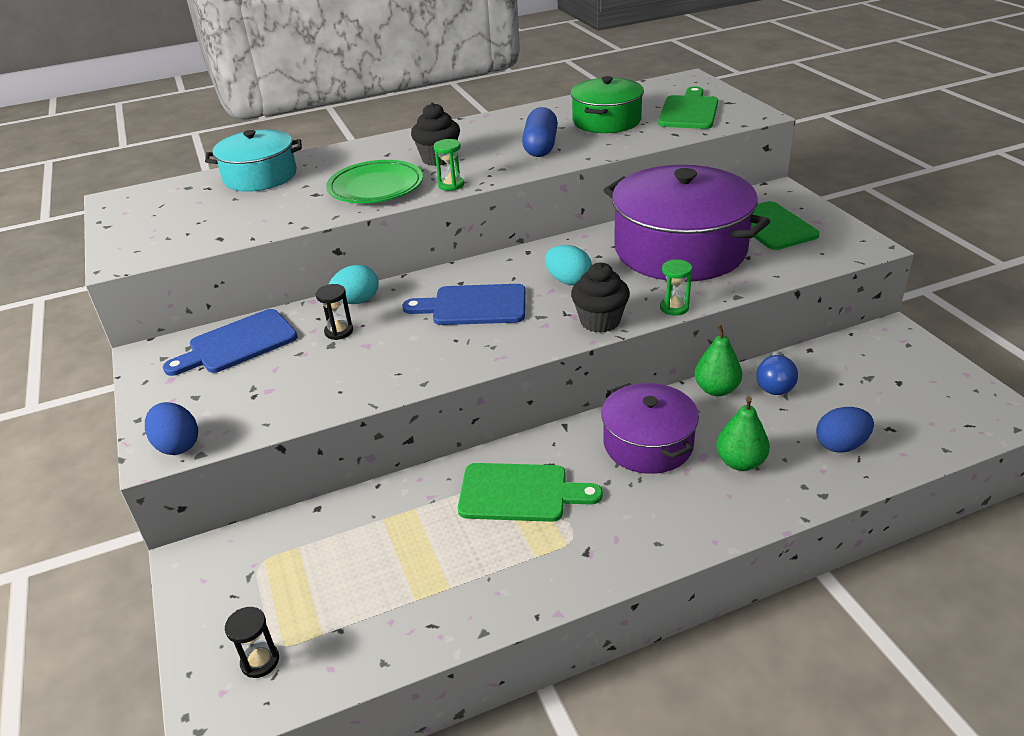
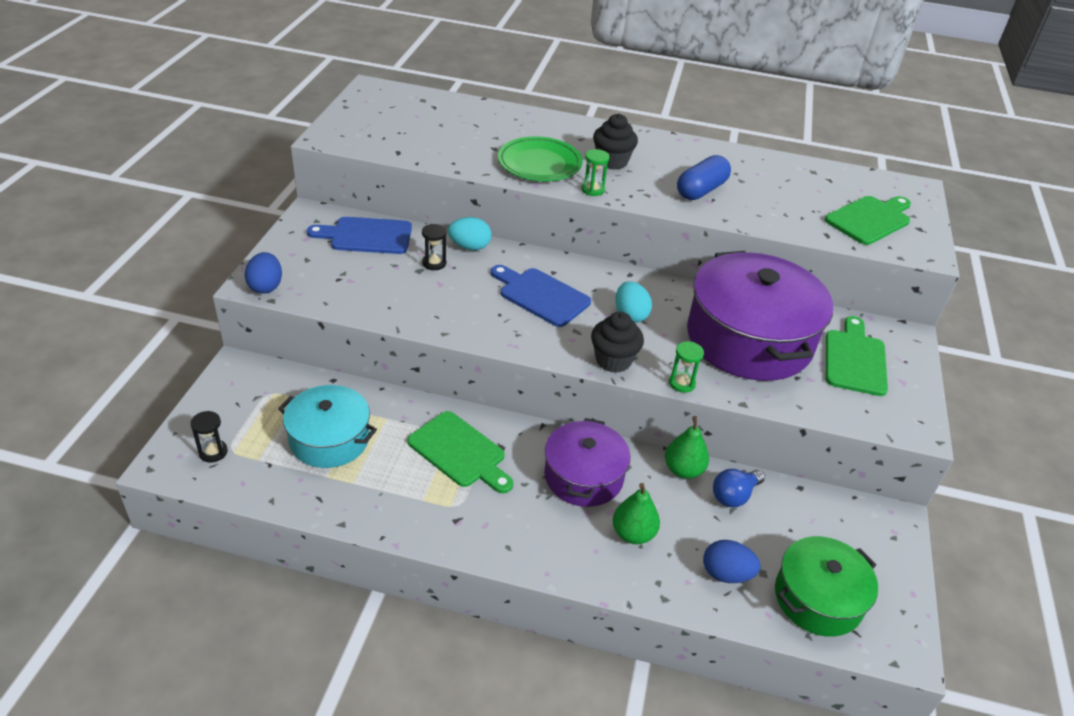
camera: 30 degrees right, 5 degrees up
(260, 176) = (476, 114): turquoise pot -> turquoise pot (329, 439)
(606, 121) = (785, 193): green pot -> green pot (818, 598)

